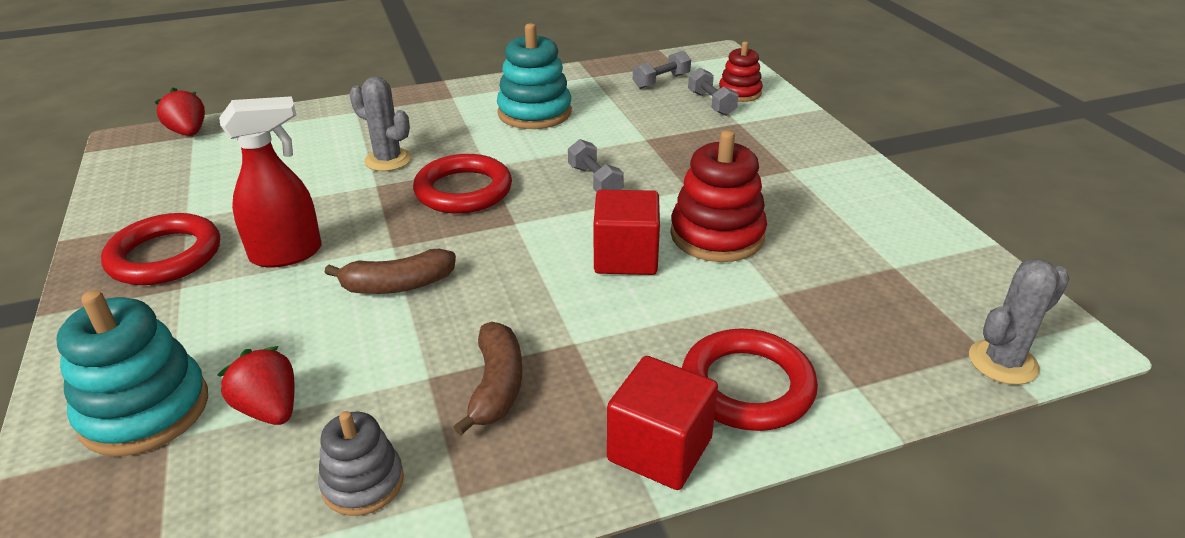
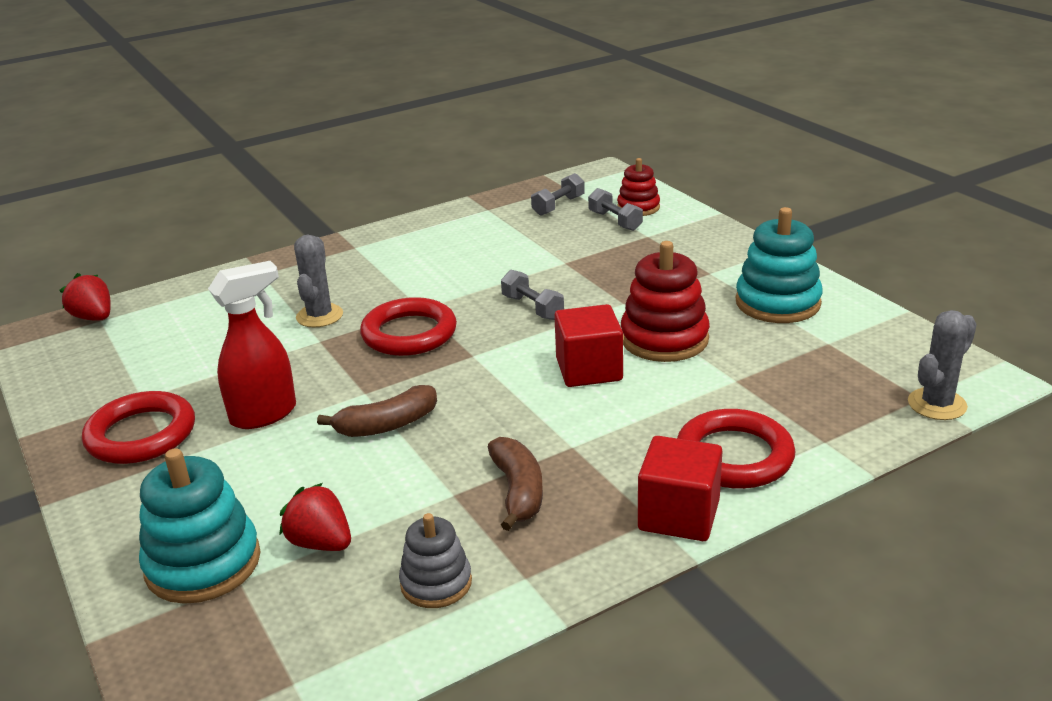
camera: 10 degrees left, 5 degrees down
(388, 160) = (319, 316): grey cactus -> grey cactus turned 75 degrees clockwise
(534, 113) = (446, 252): turquoise stacking toy -> turquoise stacking toy (777, 303)

